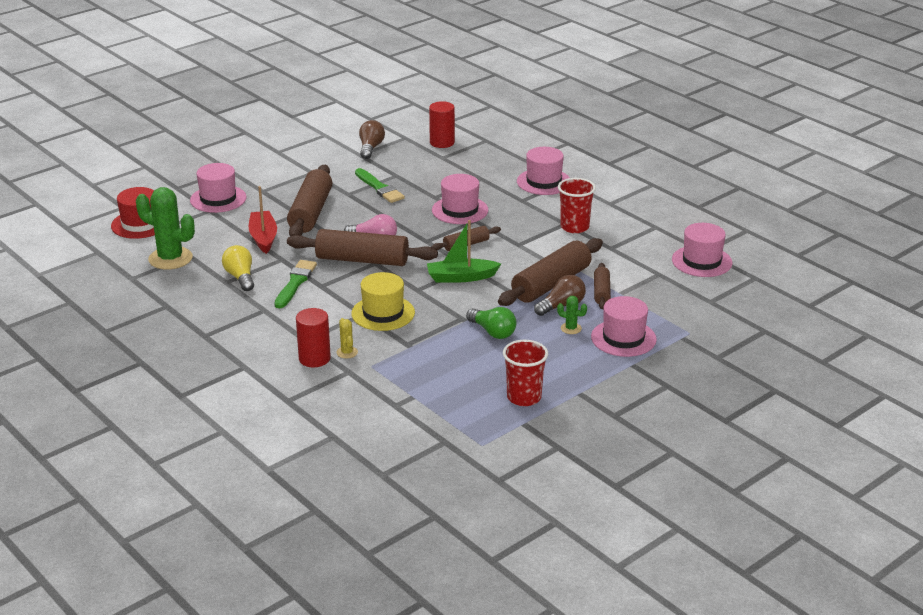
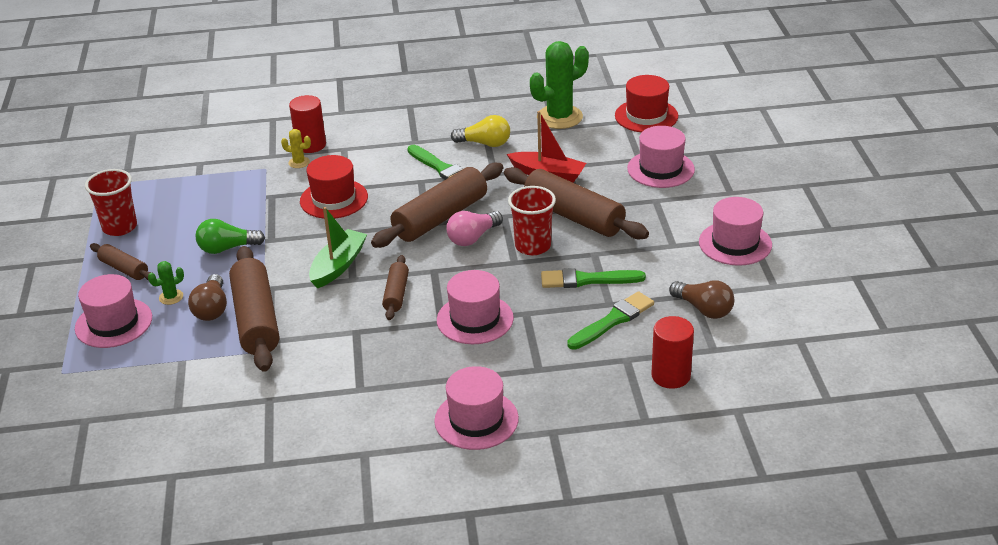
camera: 125 degrees right, 5 degrees up
(383, 313) = (334, 199): yellow hat -> red hat
(411, 170) = (613, 320): none -> green brush
(574, 227) = (343, 392): red cup -> red cup (533, 246)
(601, 292) = (200, 347): brown rolling pin -> brown rolling pin (124, 269)
(701, 261) = (156, 460): pink hat -> pink hat (735, 243)

